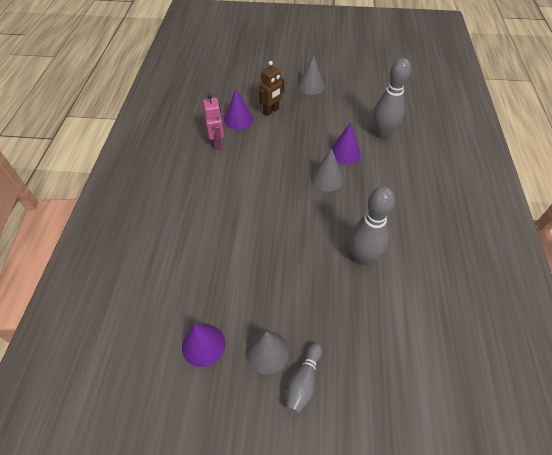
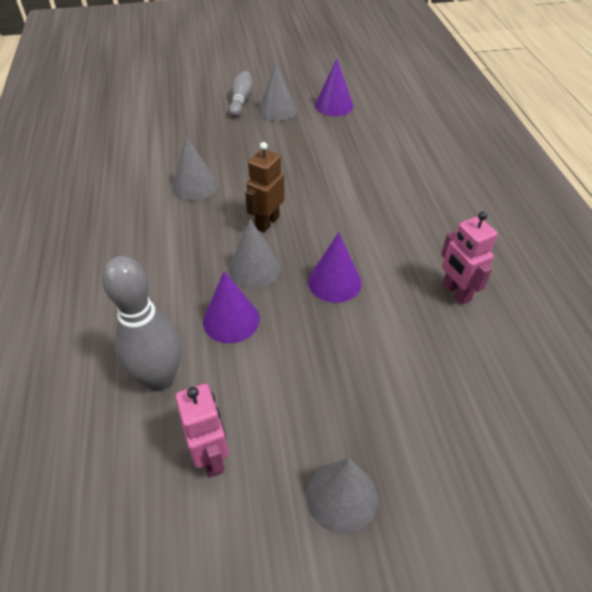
camera: 165 degrees right, 5 degrees down
(238, 119) = (452, 350): purple cone -> purple cone (334, 282)
(271, 111) = (401, 388): brown robot -> brown robot (267, 222)
(359, 104) = (211, 457): none -> pink robot
(362, 257) = (194, 186): grey bowling pin -> grey cone

